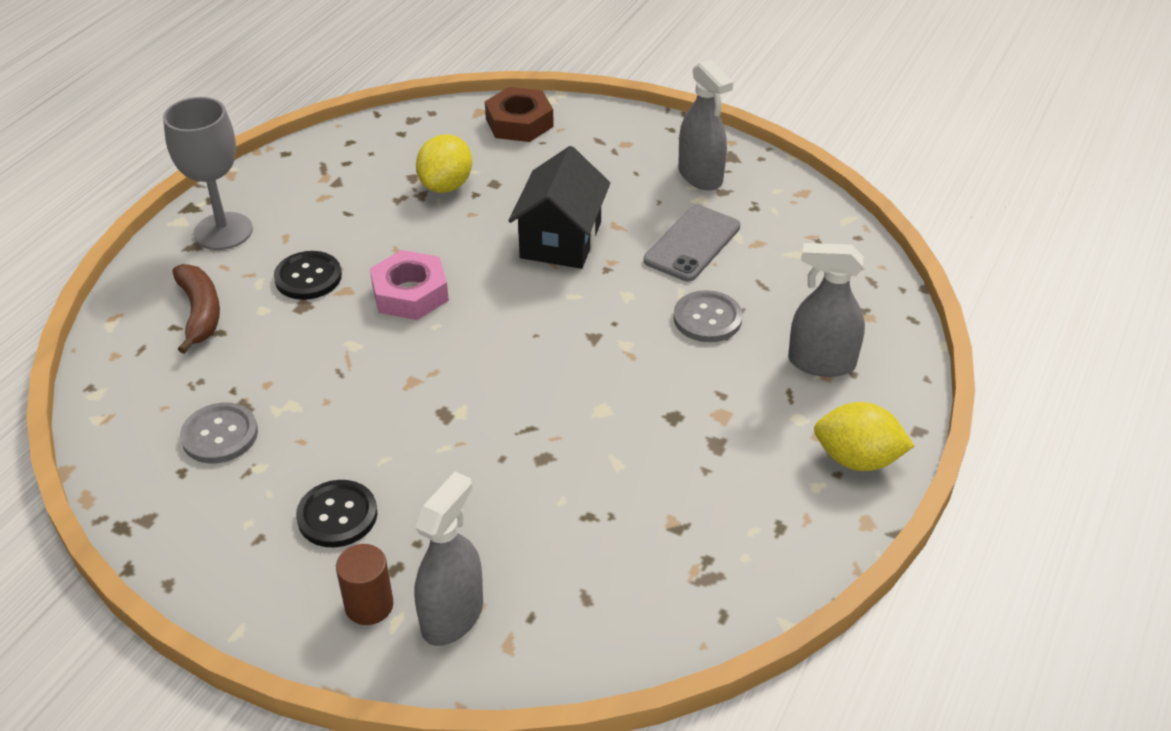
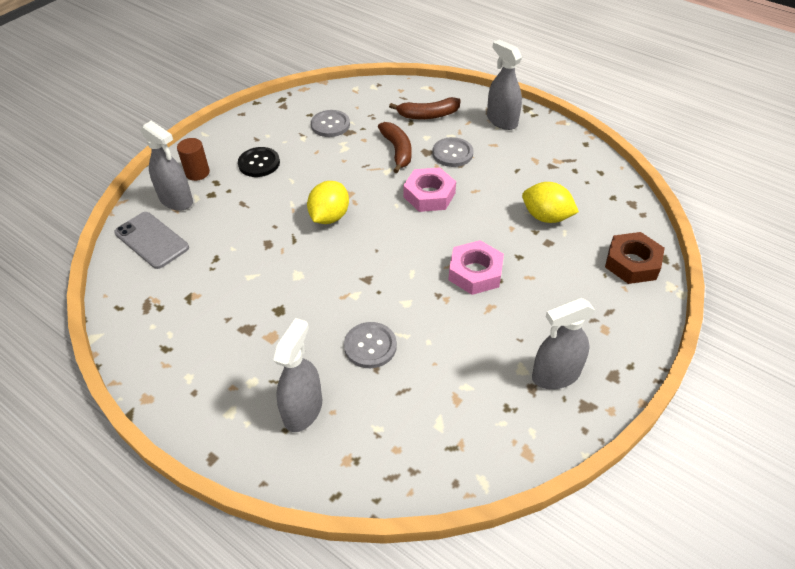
camera: 100 degrees right, 5 degrees up
(223, 231) = (502, 121): grey goblet -> grey spray bottle
(300, 339) = (397, 150): none -> brown banana
(308, 277) = (452, 153): black button -> grey button
(561, 240) = (475, 272): black house -> pink nut
(692, 244) = (461, 352): grey phone -> grey phone (152, 240)
(857, 459) = (201, 408): yellow lemon -> yellow lemon (329, 217)

